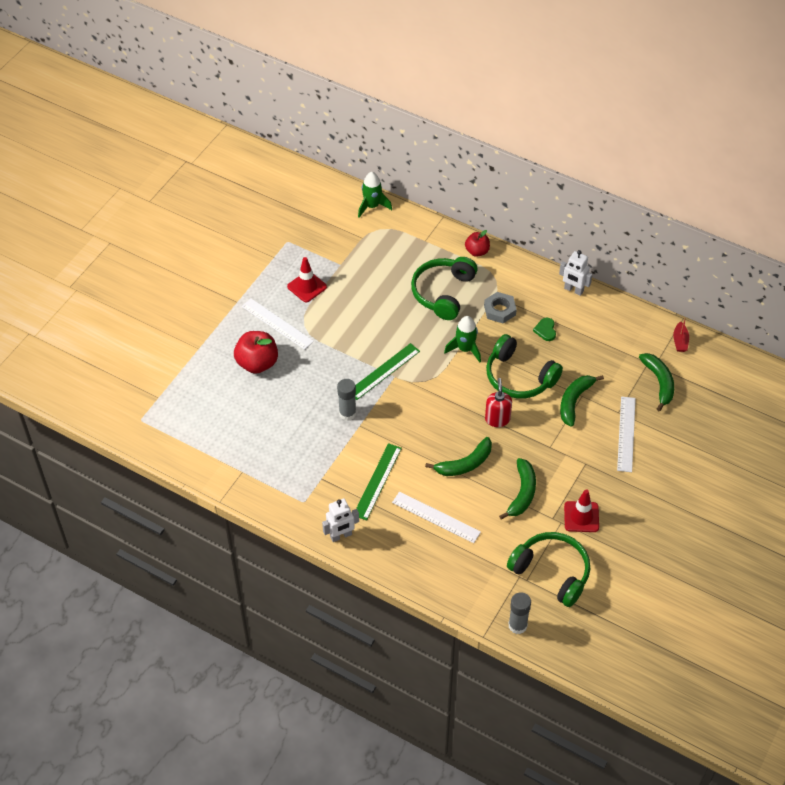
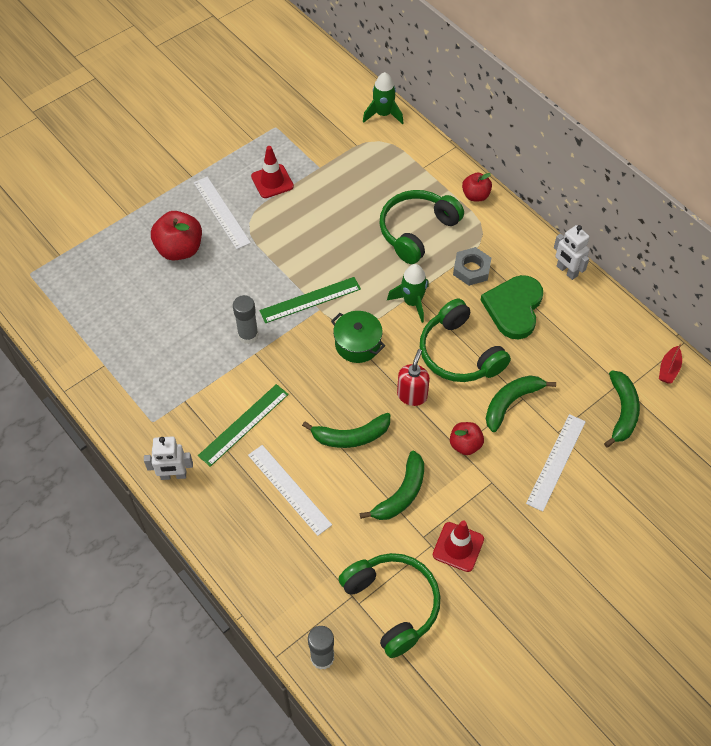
camera: 20 degrees right, 5 degrees up
(437, 394) = (357, 344): none -> green pot
(545, 330) = (514, 308): green heart -> green heart, size x2.20
(554, 443) = (465, 445): none -> red apple

